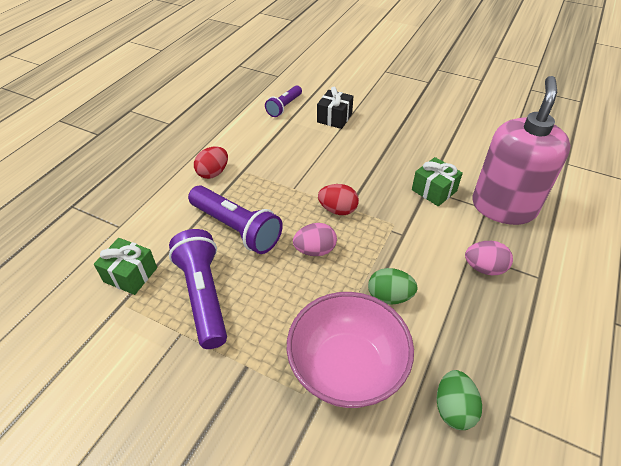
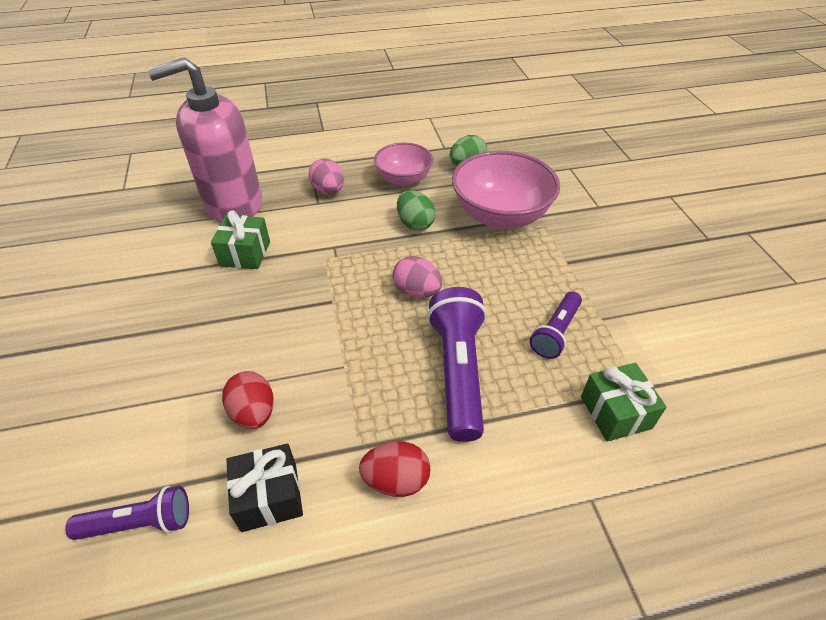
camera: 130 degrees left, 0 degrees up
(203, 295) = (555, 332): purple flashlight -> purple flashlight, size x0.59
(334, 118) = (138, 423): black gift -> black gift (269, 496)
(338, 210) = (344, 307): red egg -> red egg (254, 413)
(466, 332) = (403, 179): none -> pink bowl

